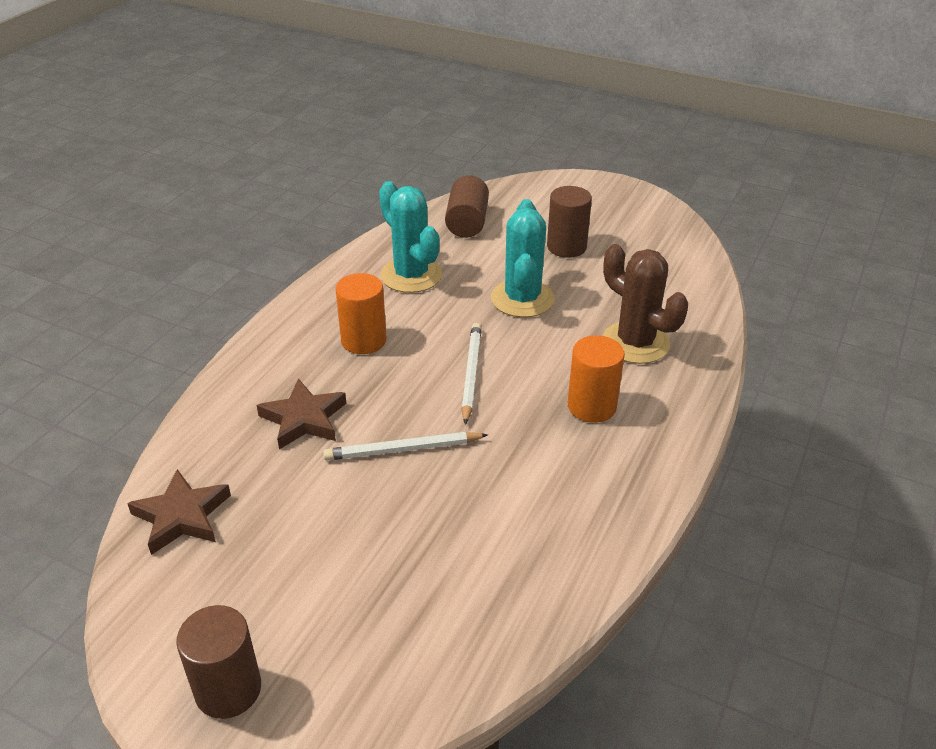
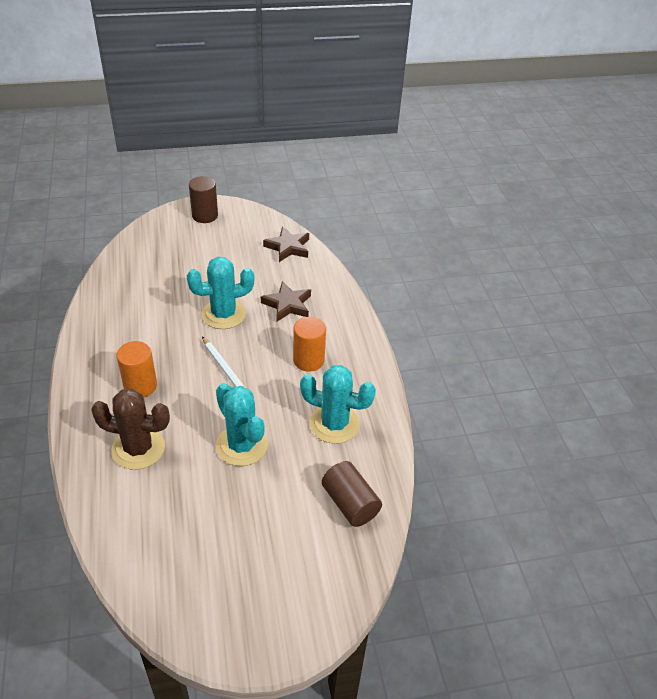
camera: 140 degrees right, 5 degrees up
(403, 449) = (223, 314): white pencil -> turquoise cactus
(566, 247) = (249, 522): brown cylinder -> none

